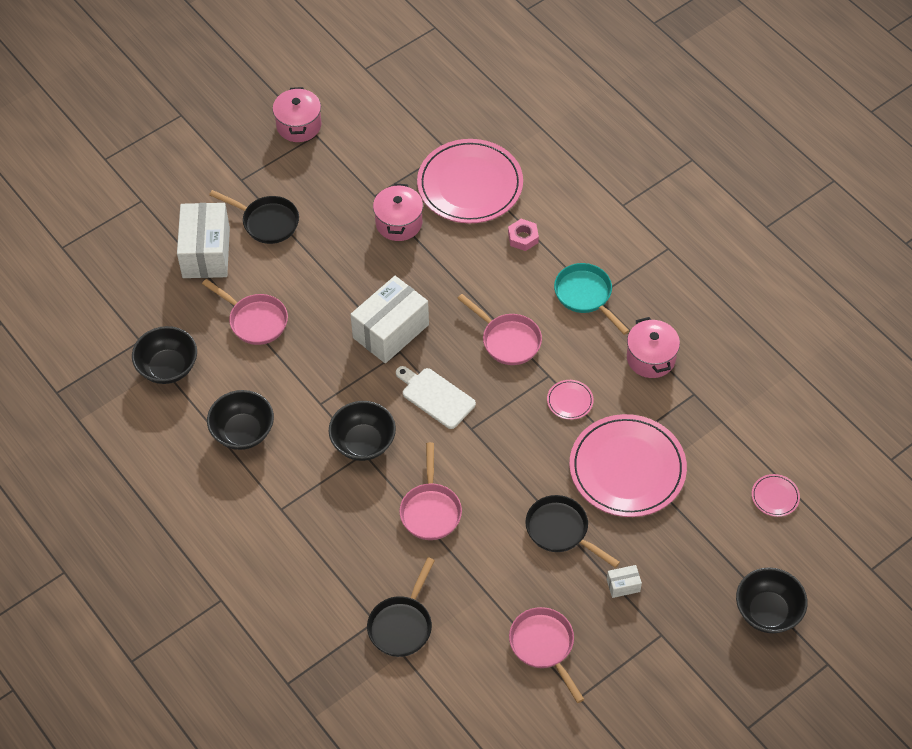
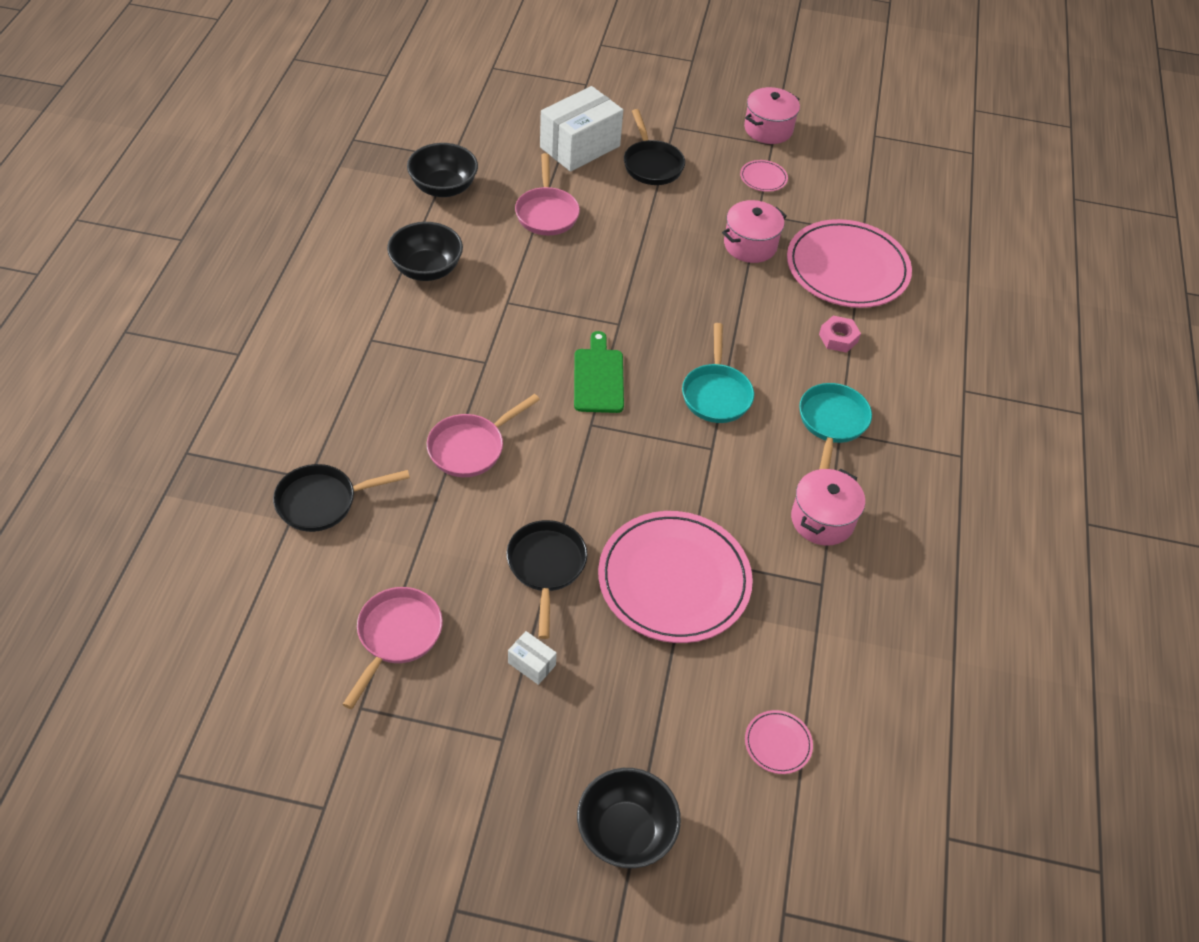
camera: 45 degrees right, 5 degrees down
(363, 443) = (496, 355): black bowl -> none
(390, 331) = (633, 305): white box -> none
(436, 396) = (598, 377): white cutting board -> green cutting board
(508, 340) = (716, 393): pink pan -> turquoise pan
(570, 401) = (702, 483): pink plate -> pink plate (763, 178)

